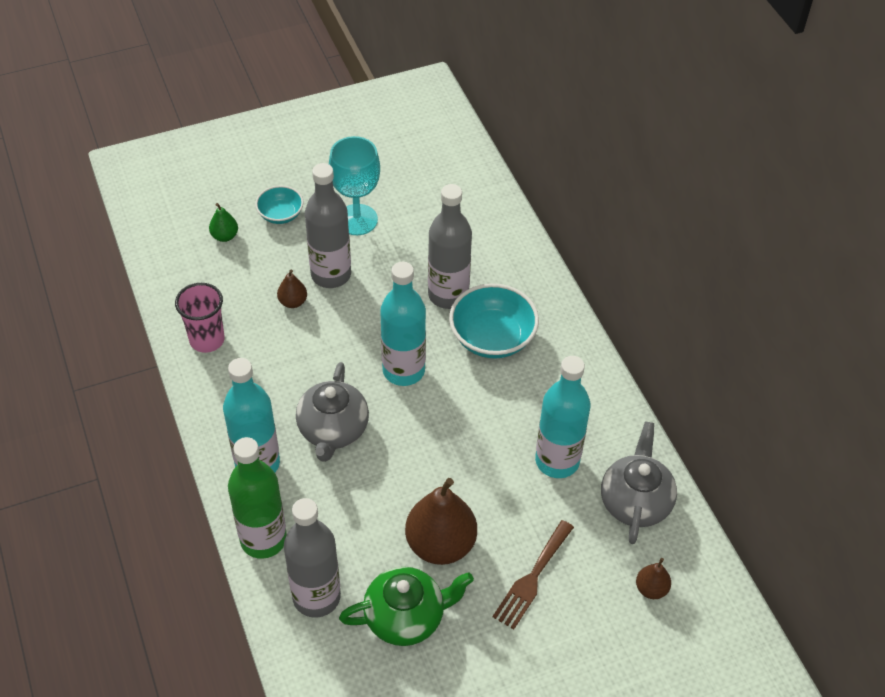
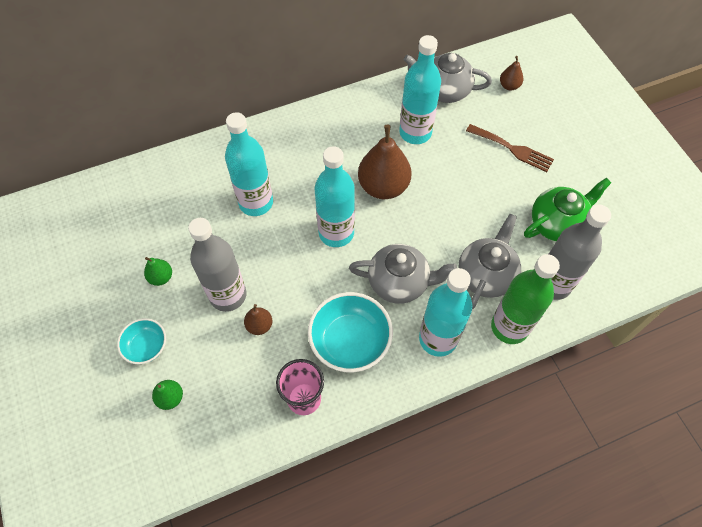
camera: 90 degrees left, 10 degrees up
(335, 522) = (486, 275): none -> grey teapot
(357, 220) = (161, 277): turquoise goblet -> green pear
(406, 617) = (557, 224): green teapot -> green teapot turned 75 degrees clockwise
(440, 544) = (495, 204): brown pear -> brown pear (383, 186)
(448, 295) = (256, 203): grey bottle -> turquoise bottle
(492, 338) = (302, 172): turquoise bowl -> turquoise bowl (350, 341)

